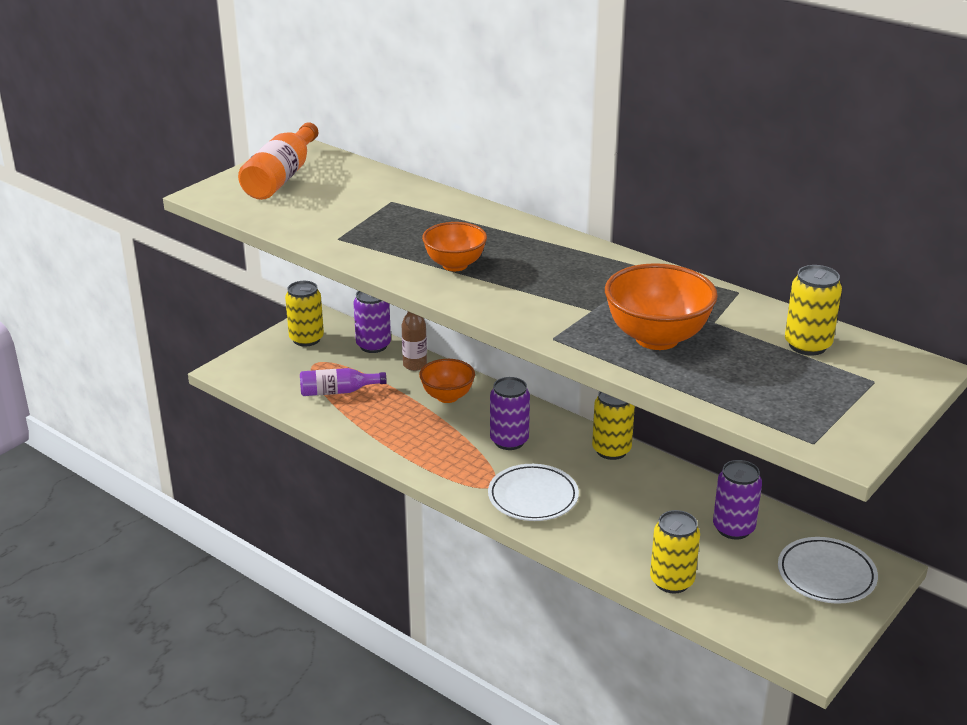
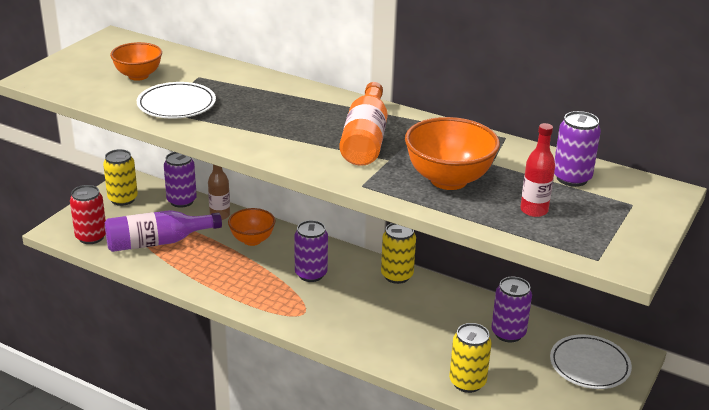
camera: 10 degrees left, 0 degrees up
(264, 380) = (91, 237): none -> red can
(281, 177) = (98, 61): orange bottle -> orange bottle (365, 139)
(337, 391) = (157, 242): purple bottle -> purple bottle, size x1.55
(455, 265) = (264, 128): orange bowl -> orange bowl (138, 76)
(533, 497) = (339, 320): white plate -> white plate (176, 105)
(750, 380) = (534, 210): none -> red bottle
(807, 345) = (572, 178): yellow can -> purple can

